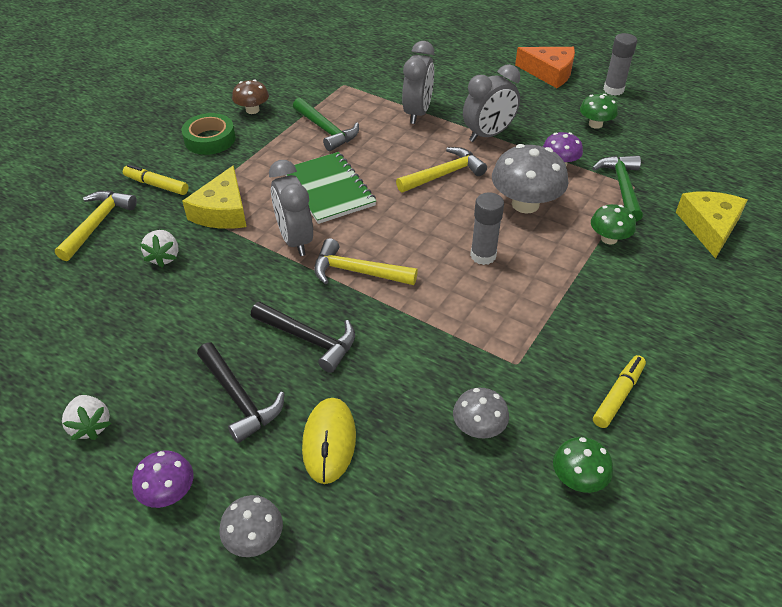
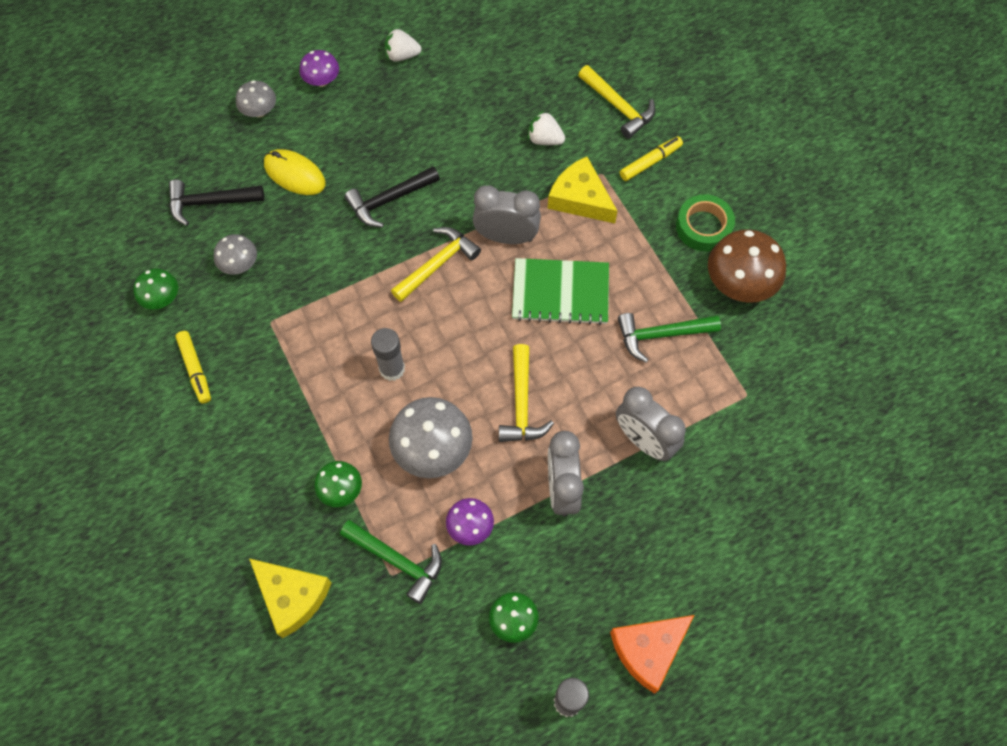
camera: 120 degrees right, 20 degrees up
(239, 399) = (366, 139): black hammer -> black hammer (210, 202)
(252, 110) = (739, 283): brown mushroom -> brown mushroom, size x1.77

